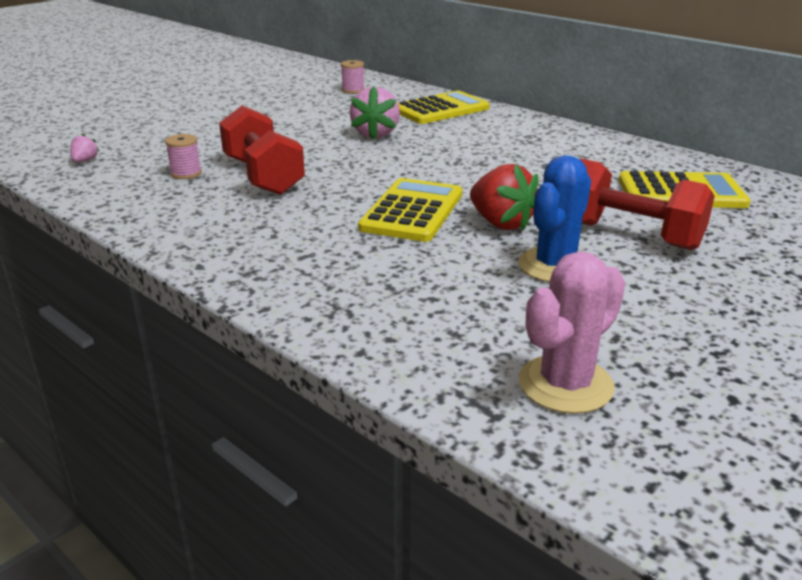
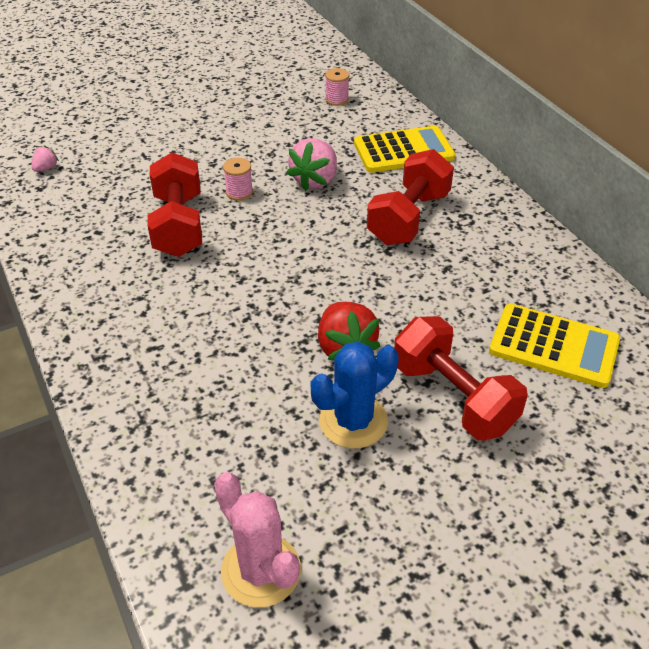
camera: 20 degrees right, 15 degrees up
(186, 173) = (117, 206): pink spool -> pink spool (239, 192)
(412, 211) = (277, 309): yellow calculator -> none
(482, 143) = (408, 218): none -> red dumbbell
(565, 384) = (261, 570): pink cactus -> pink cactus turned 75 degrees clockwise

